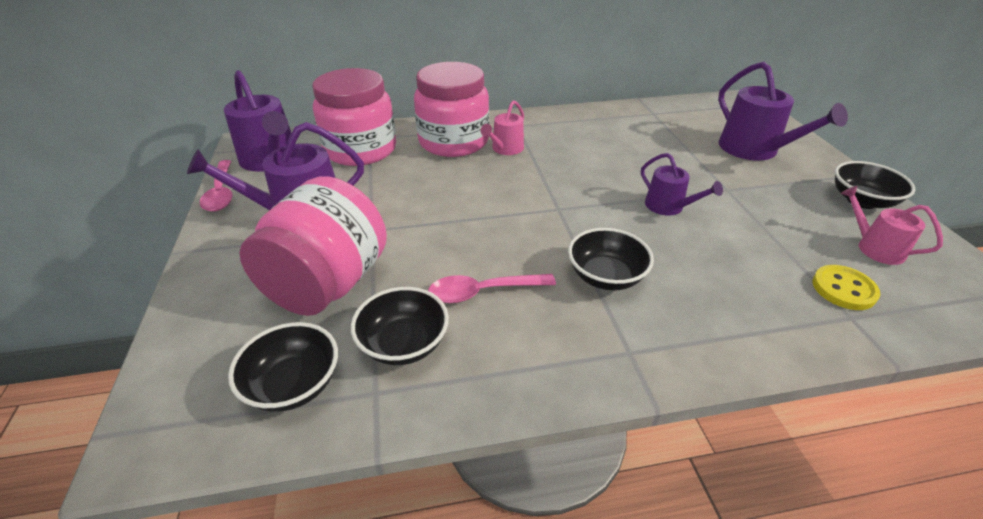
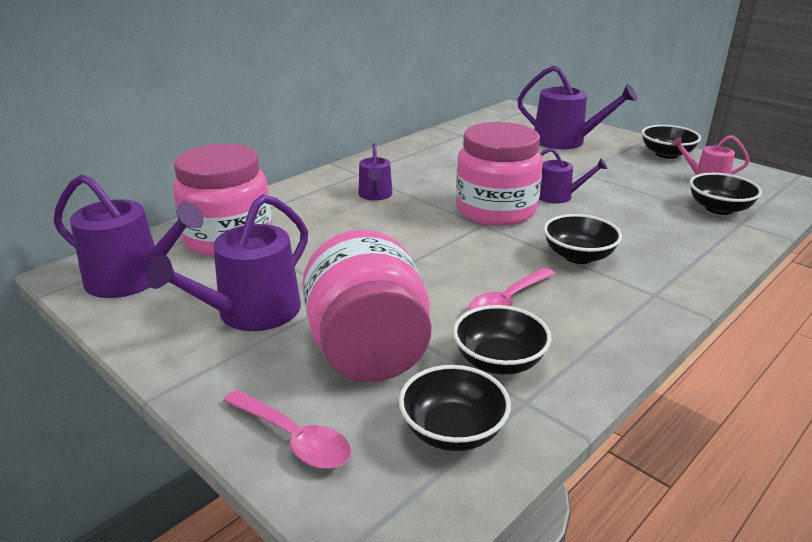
camera: 35 degrees left, 10 degrees down
(221, 193) = (117, 328): pink spoon -> pink spoon (294, 438)
(453, 142) = (317, 203): pink jar -> pink jar (496, 210)
(505, 149) = (375, 195): pink watering can -> purple watering can
(843, 289) = (719, 209): yellow button -> black bowl

